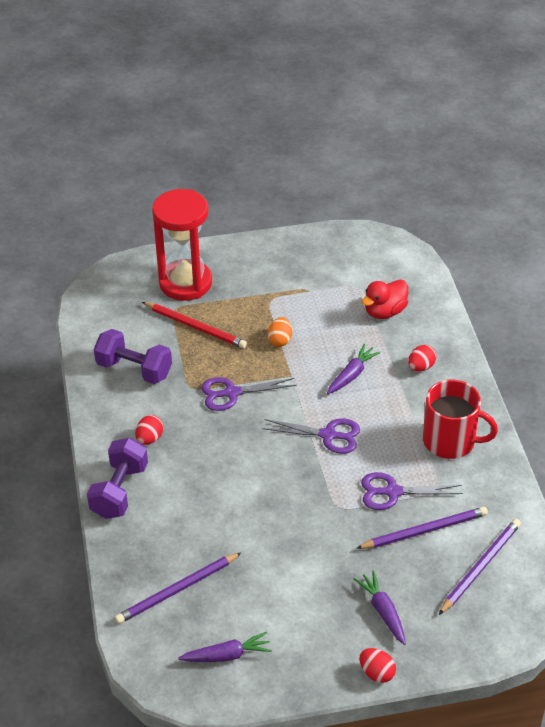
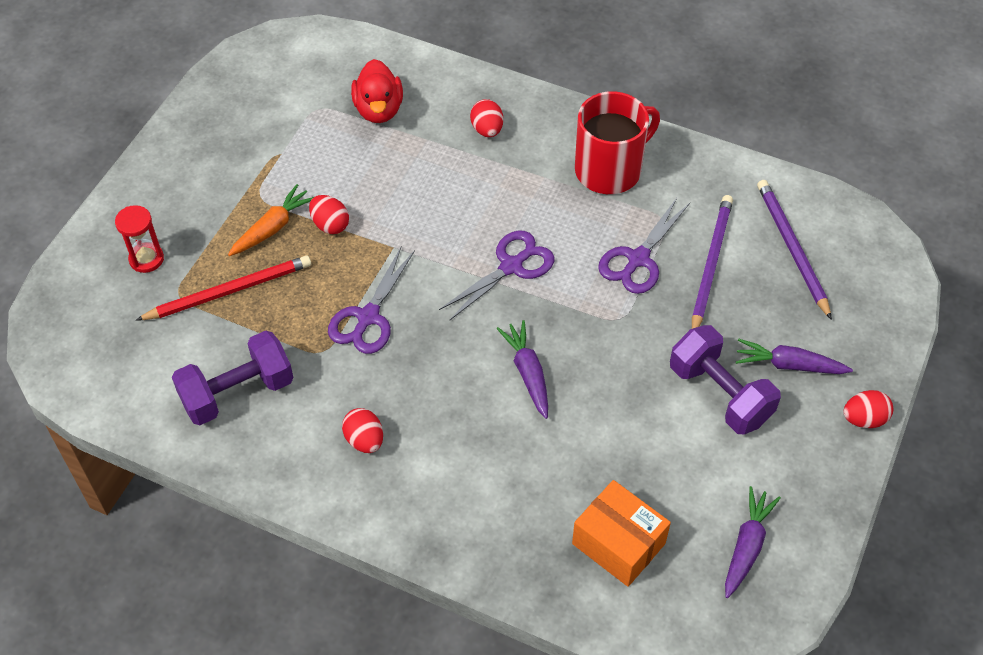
camera: 55 degrees left, 10 degrees up
(119, 491) = (420, 519): purple dumbbell -> purple dumbbell (720, 394)
(177, 590) = (618, 543): purple pencil -> orange box
(185, 283) = (146, 259): red hourglass -> red hourglass, size x0.44
(254, 318) = (272, 228): none -> orange carrot
(280, 340) = (330, 225): orange egg -> red egg
(352, 375) = (443, 193): purple carrot -> purple carrot (528, 373)

